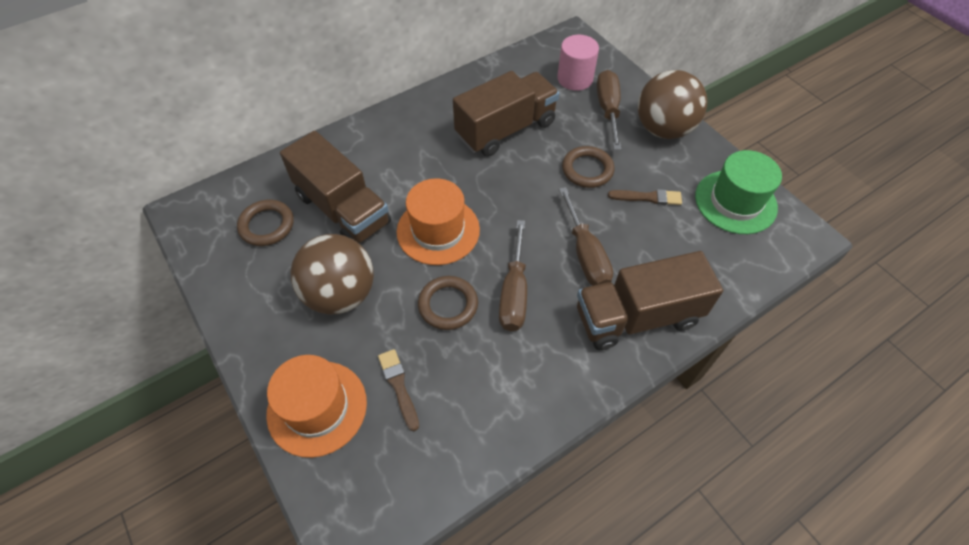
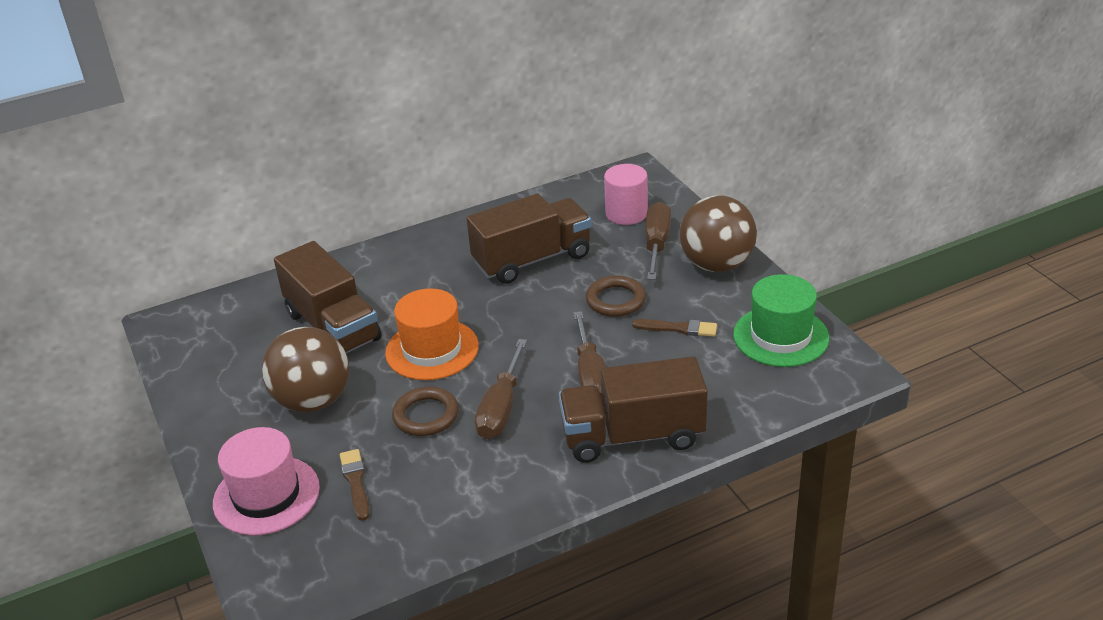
camera: 10 degrees right, 20 degrees down
(267, 225) = (248, 338): brown ring -> none
(317, 408) = (266, 495): orange hat -> pink hat

